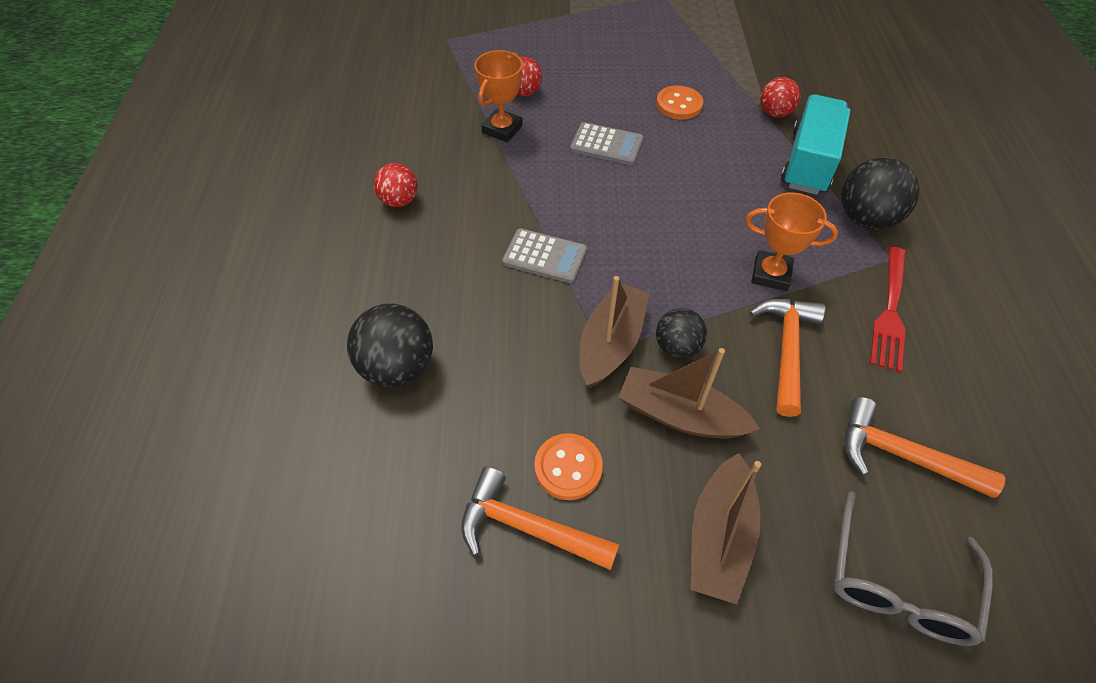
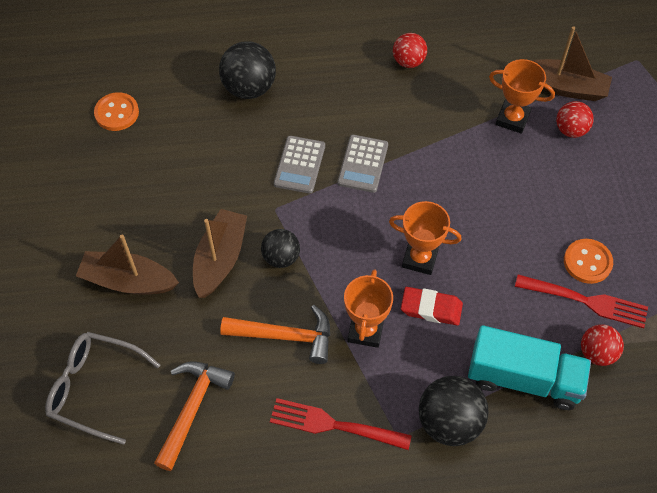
camera: 85 degrees right, 5 degrees up
(527, 527) = (135, 173): orange hammer -> none
(568, 467) = (176, 192): orange button -> orange button (117, 113)
(606, 145) = (510, 201): grey calculator -> grey calculator (299, 165)
(611, 343) = (281, 213): brown boat -> brown boat (564, 87)
(677, 220) = (420, 258): none -> orange trophy
(721, 111) = (586, 301): none -> red fork
(738, 218) = (431, 308): none -> red eraser

